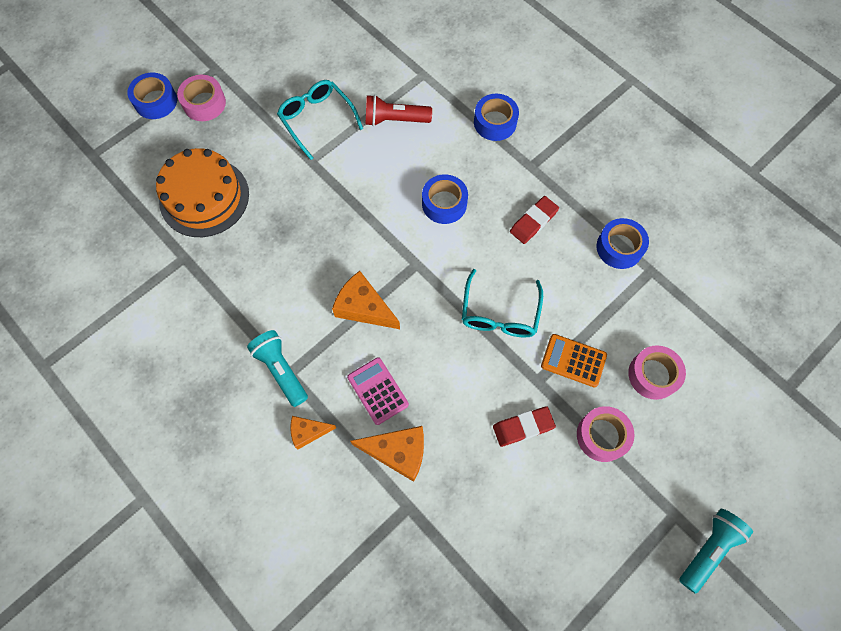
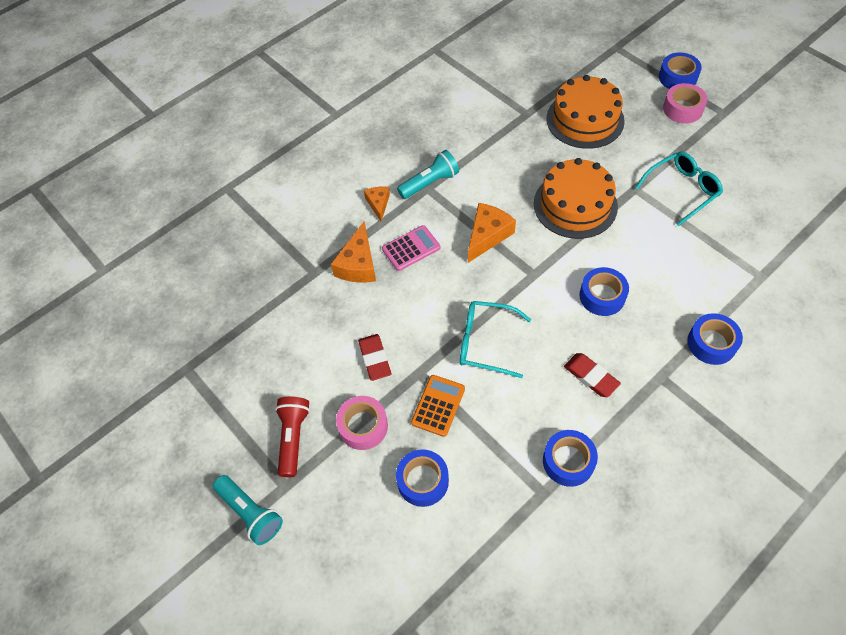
camera: 95 degrees right, 10 degrees down
(327, 217) = (575, 205): none -> orange cake
(395, 120) = (695, 252): red flashlight -> red flashlight (293, 438)
(653, 375) = (423, 481): pink tape -> blue tape

